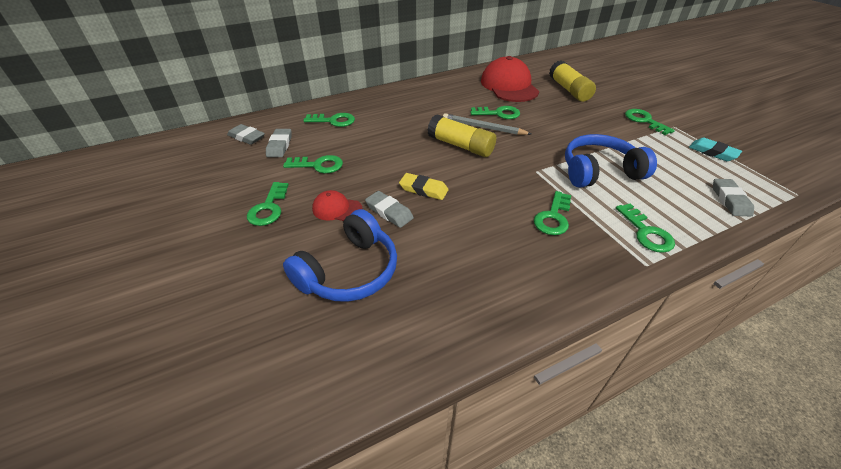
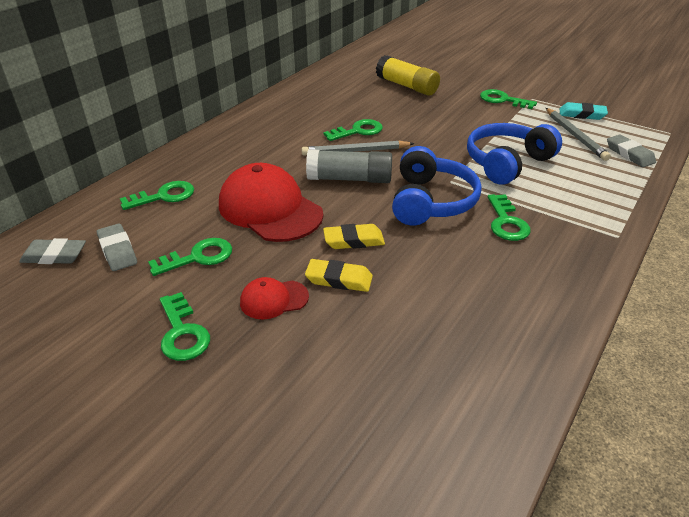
camera: 30 degrees left, 5 degrees down
(349, 271) = (357, 362): blue headphones -> blue headphones (431, 201)
(389, 212) = (339, 279): grey eraser -> yellow eraser
(461, 146) = (350, 179): yellow glue stick -> grey glue stick
(509, 86) = (341, 97): red cap -> red cap (270, 209)
(646, 232) = (593, 207): green key -> none
(687, 168) = (575, 136): none -> grey pencil

